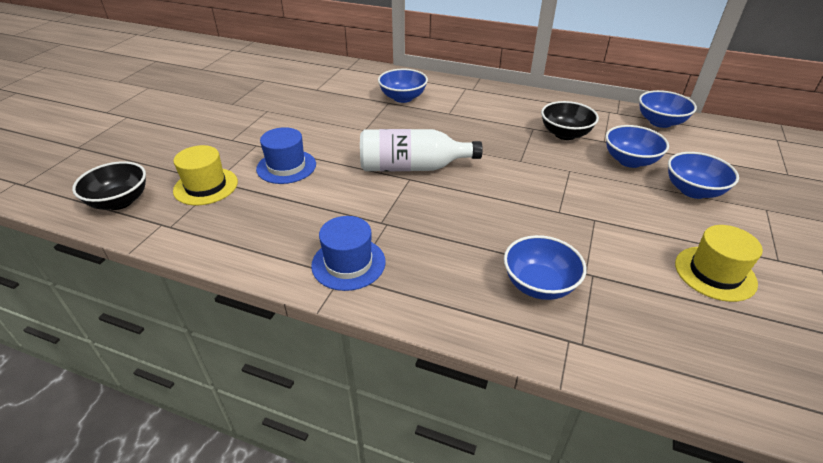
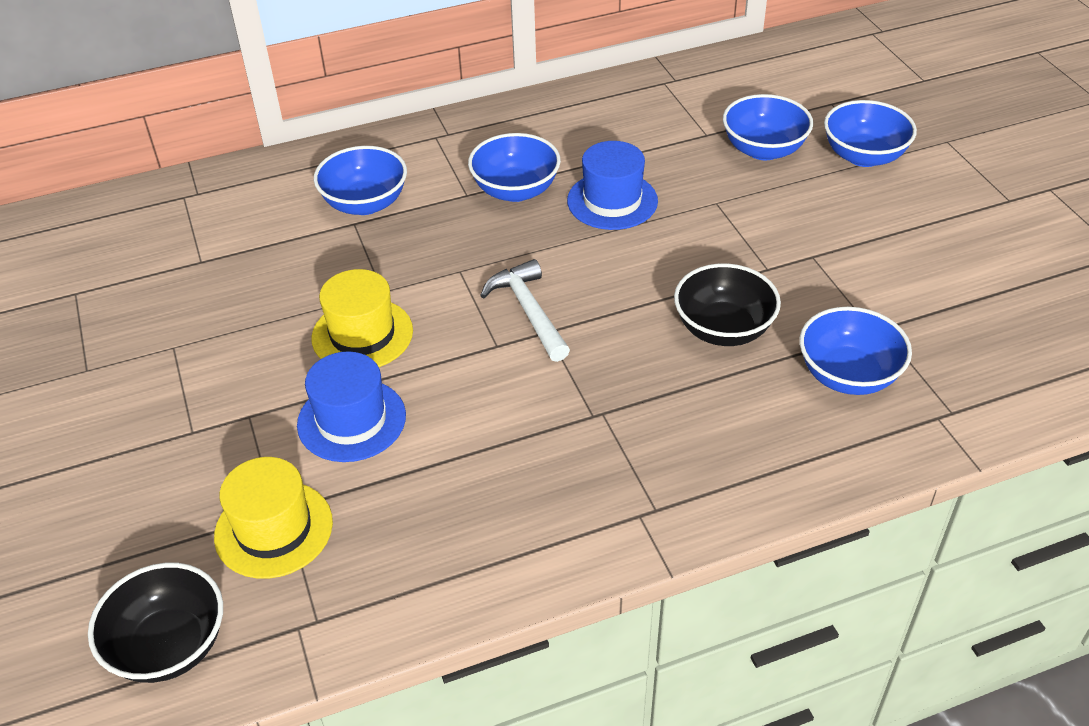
camera: 40 degrees left, 5 degrees up
(348, 263) = (627, 495): blue hat -> blue hat (612, 201)
(412, 167) = (529, 311): white bottle -> white hammer
(565, 134) = (652, 148): black bowl -> black bowl (723, 329)
(660, 122) = (736, 70): blue bowl -> blue bowl (515, 190)
(715, 273) = (977, 251): yellow hat -> yellow hat (362, 334)

